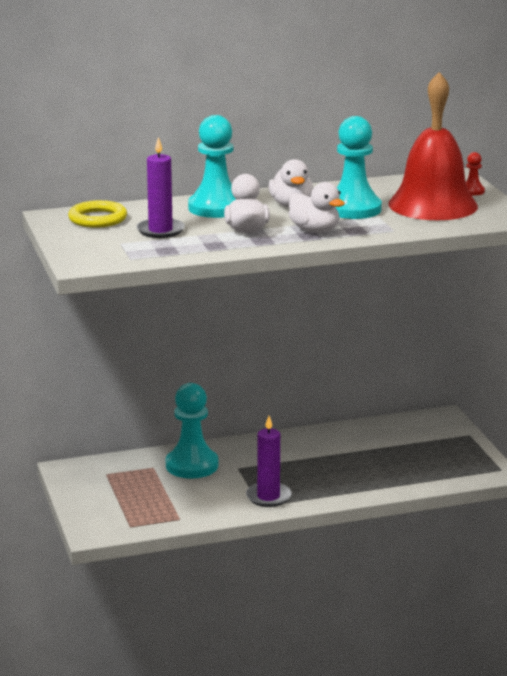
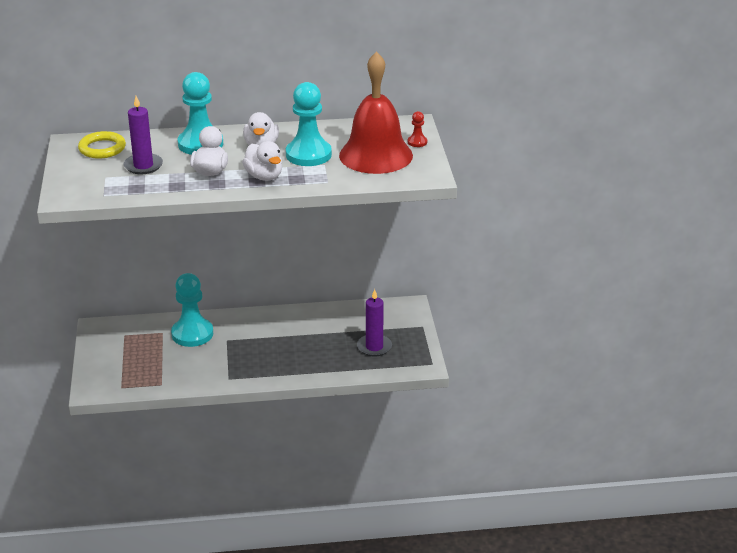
camera: 10 degrees right, 10 degrees up
(268, 497) = (237, 371): purple candle -> purple candle (374, 347)

